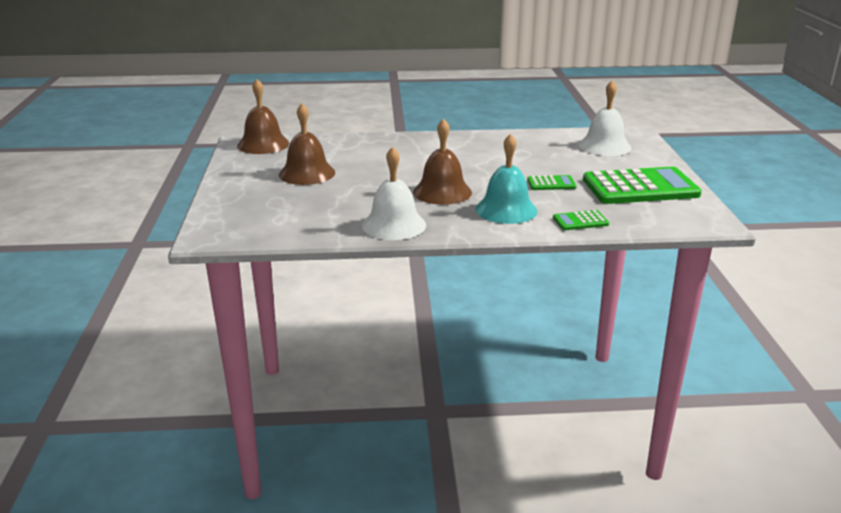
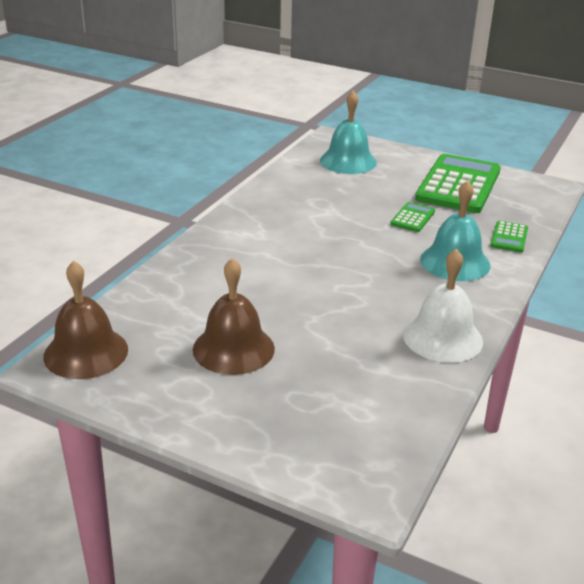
camera: 60 degrees left, 5 degrees up
(442, 192) = (379, 279): brown bell -> none
(604, 146) = (348, 161): white bell -> turquoise bell

